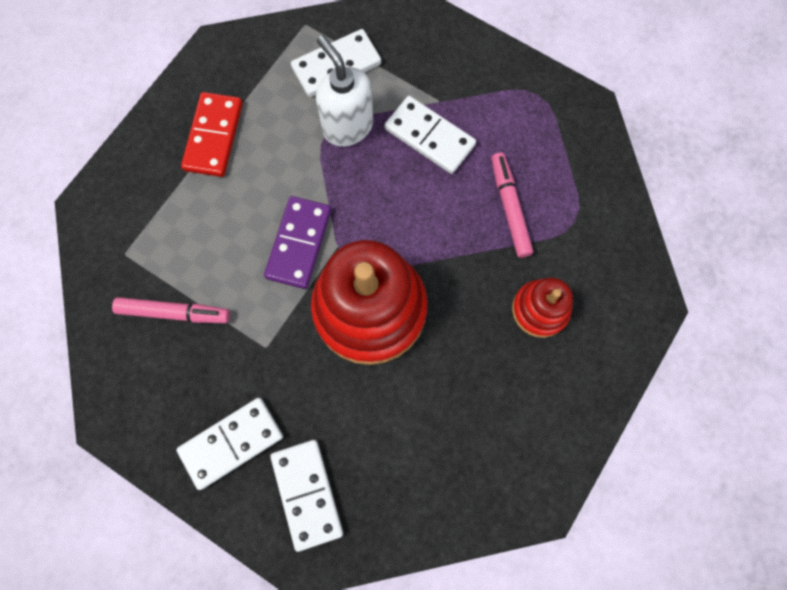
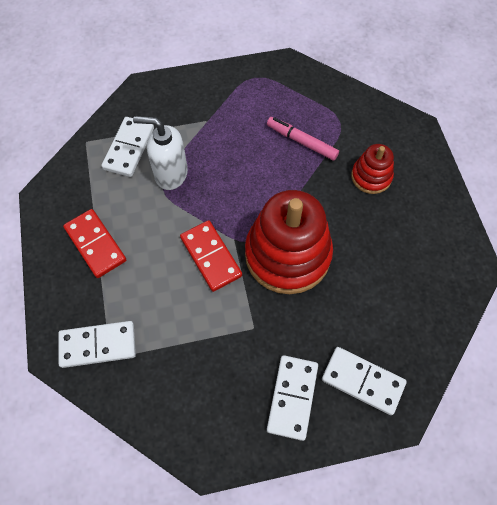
camera: 45 degrees left, 10 degrees down
(174, 313) = (179, 361): pink marker -> none
(299, 243) = (211, 257): purple domino -> red domino
(429, 137) = (222, 142): white domino -> white domino (98, 345)

